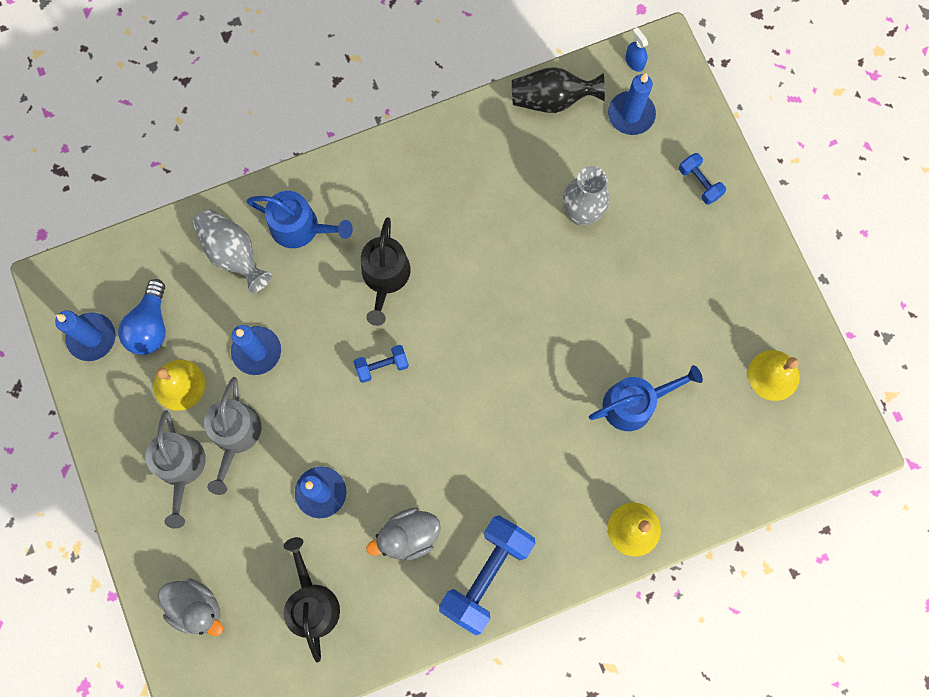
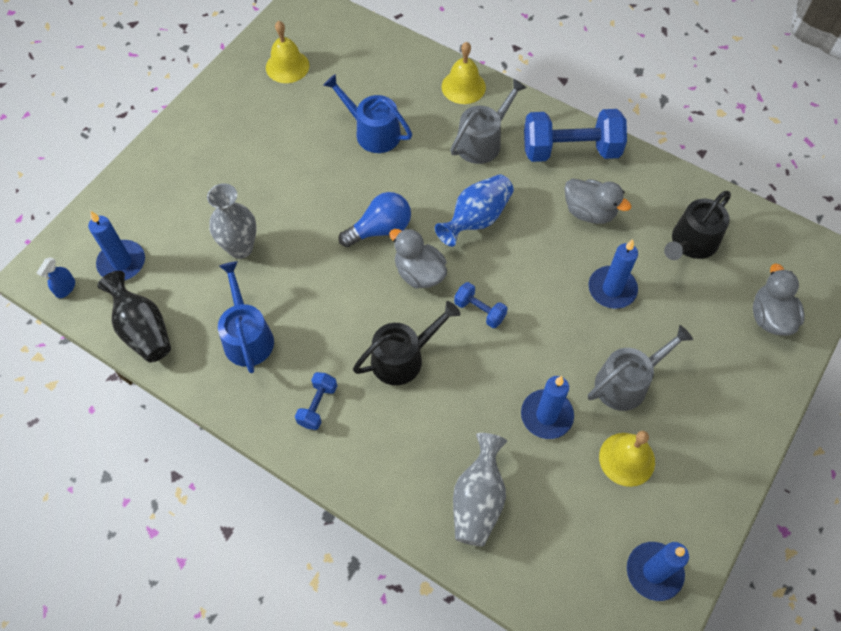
camera: 125 degrees left, 15 degrees down
(150, 326) = (600, 525): blue light bulb -> blue light bulb (380, 229)
(181, 468) = (688, 405): grey watering can -> grey watering can (482, 141)
(300, 227) = (409, 459): blue watering can -> blue watering can (247, 336)
(453, 342) = (419, 273): none -> grey duck
(472, 429) = (476, 219): none -> blue vase
(699, 183) = (158, 184): blue dumbbell -> blue dumbbell (317, 405)

